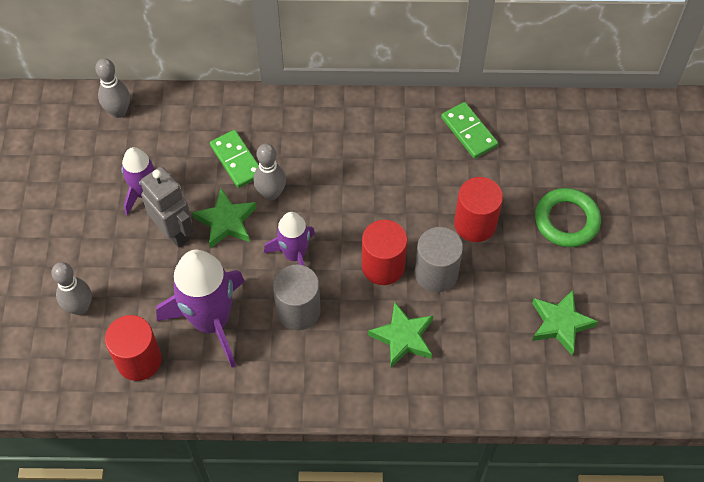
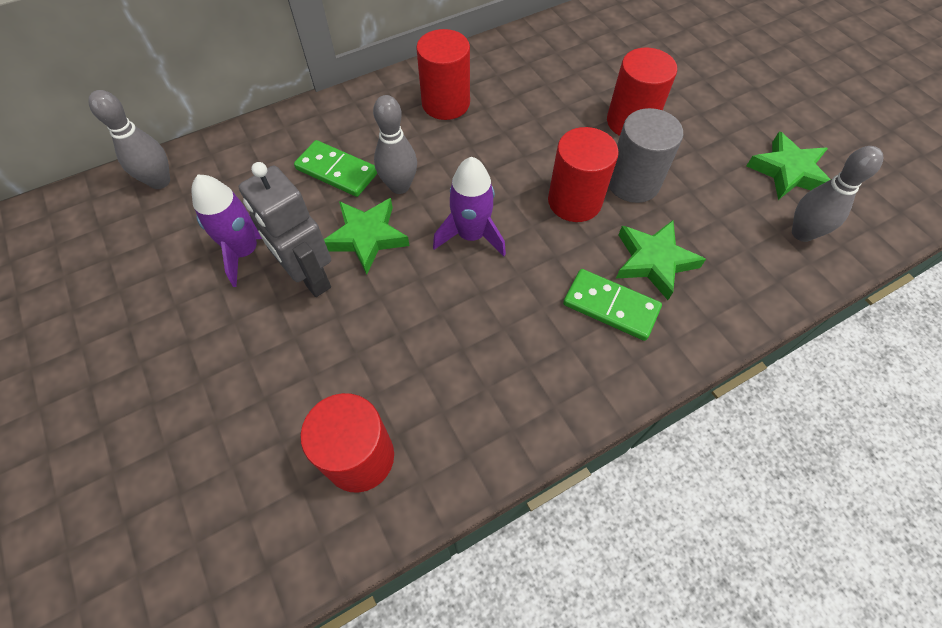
camera: 30 degrees left, 0 degrees up
(80, 307) = (234, 431): grey bowling pin -> grey bowling pin (802, 233)
(174, 232) = (310, 277): grey robot -> grey robot turned 150 degrees counterclockwise
(211, 321) = (424, 356): purple rocket -> none
(298, 310) = (519, 291): grey cylinder -> none
(348, 140) = (445, 103): none -> red cylinder
(468, 132) = (558, 50): green domino -> green domino (610, 306)
(566, 220) = (709, 83): green ring -> none

